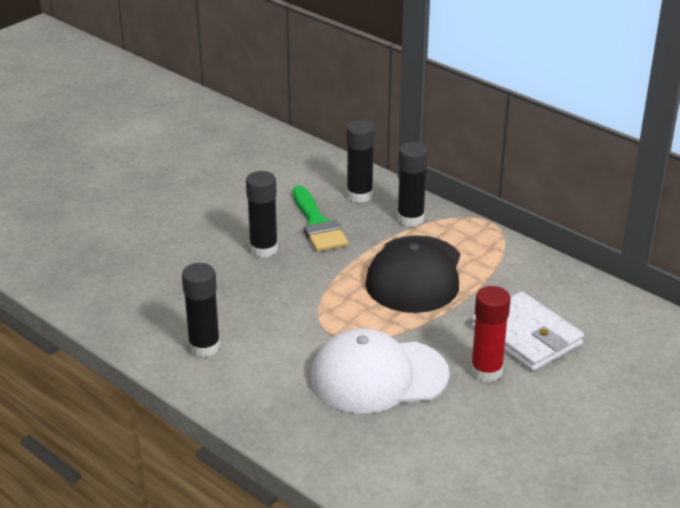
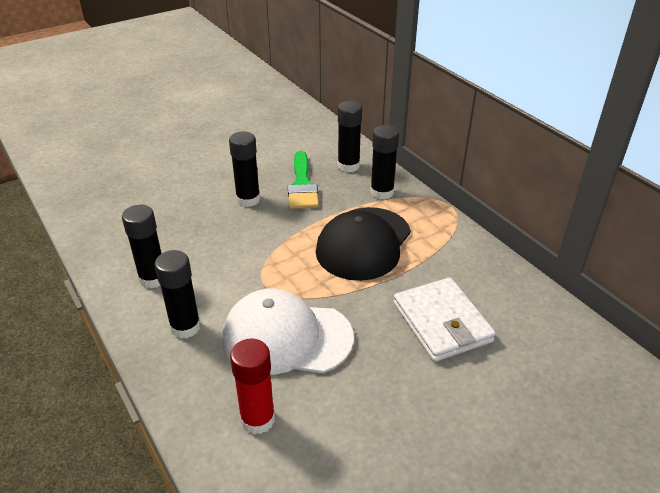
camera: 15 degrees right, 5 degrees up
(268, 386) = (185, 327): none -> black glue stick
(486, 371) = (389, 352): red glue stick -> red glue stick (258, 419)

